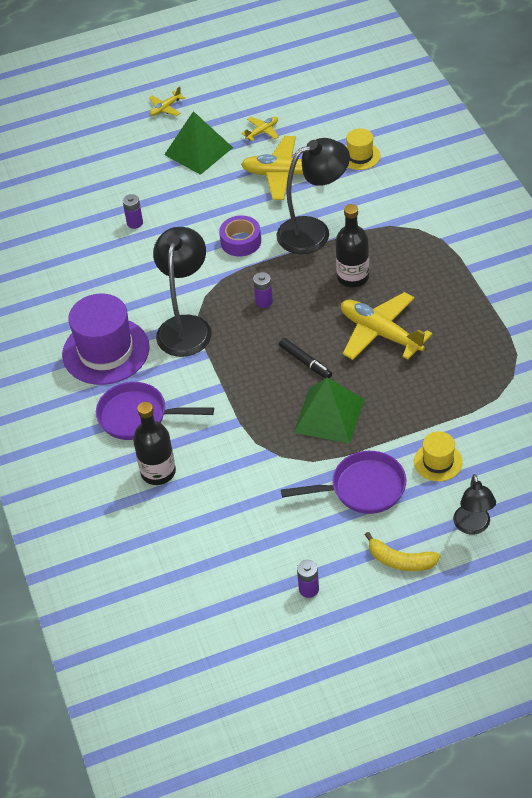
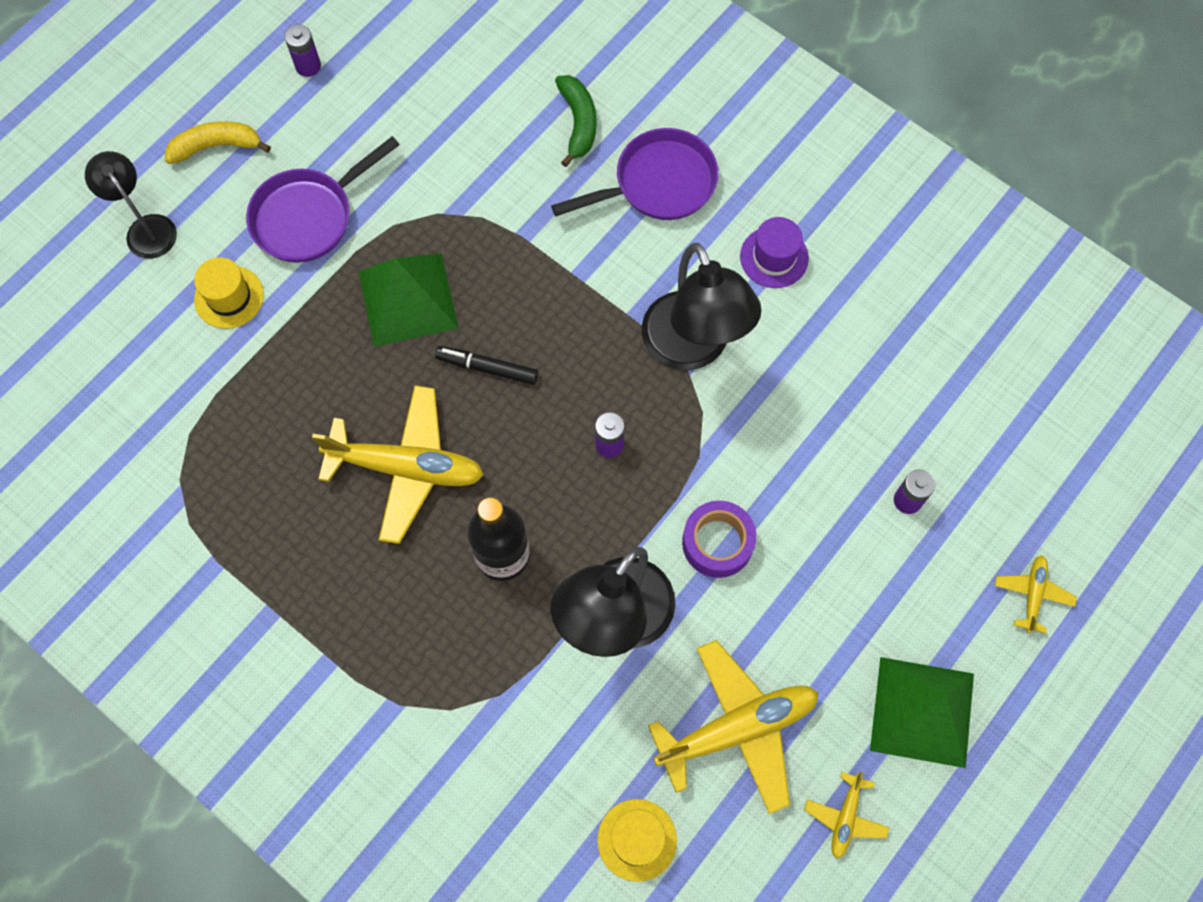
camera: 145 degrees right, 20 degrees up
(106, 351) = (774, 257): purple hat -> purple hat, size x0.51
(158, 472) = (578, 123): black bottle -> green banana
(165, 108) = (1057, 792): yellow plane -> yellow plane (1032, 594)

